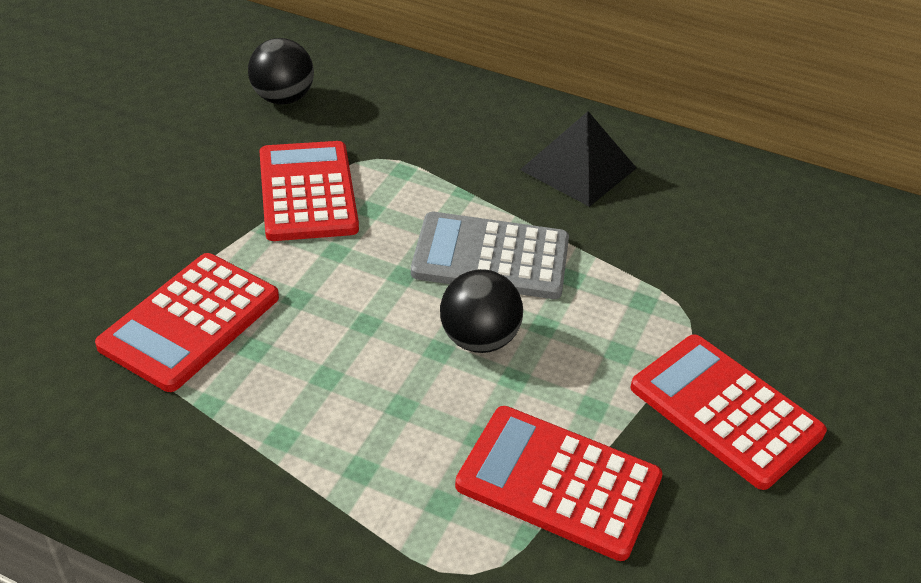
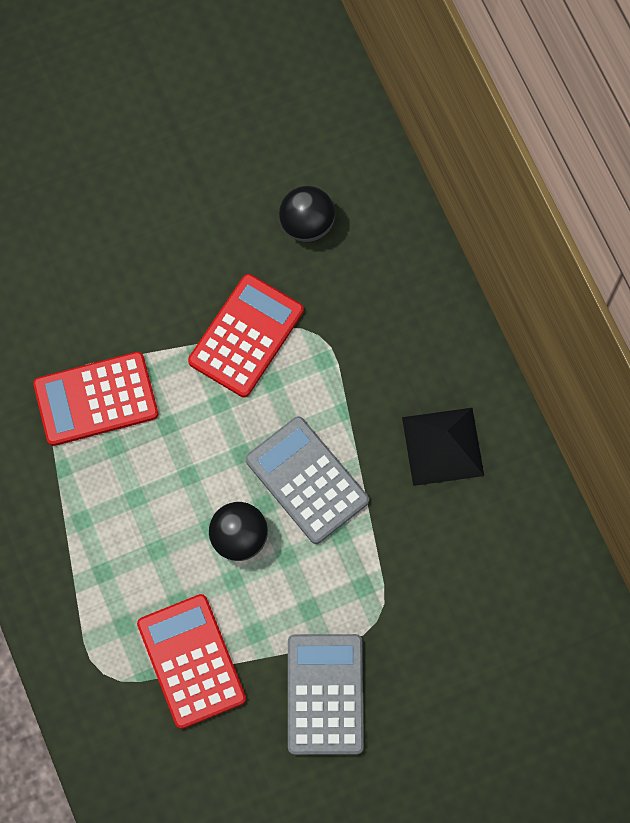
camera: 45 degrees right, 30 degrees up
(725, 410) = (325, 694): red calculator -> grey calculator

